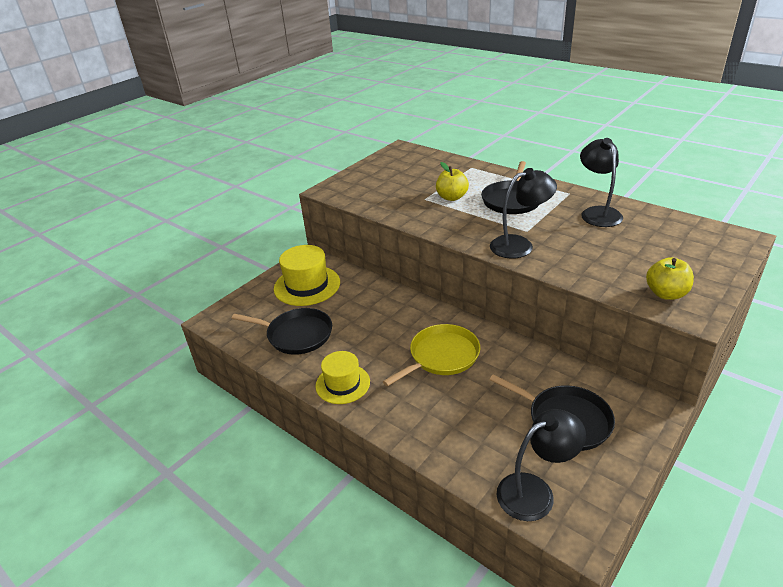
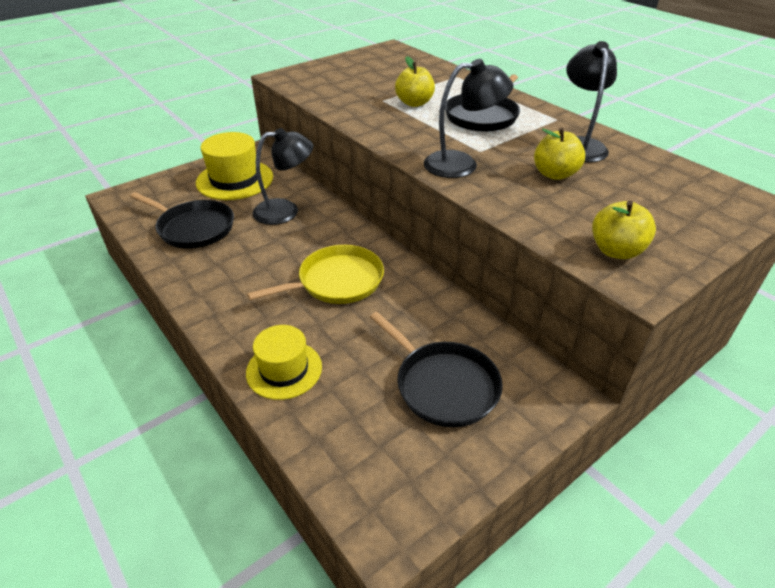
camera: 10 degrees right, 5 degrees up
(342, 384) = (211, 289): yellow hat -> yellow hat (284, 369)
(535, 491) = (361, 463): black lamp -> black lamp (286, 211)
(592, 241) = (554, 174): none -> yellow apple

